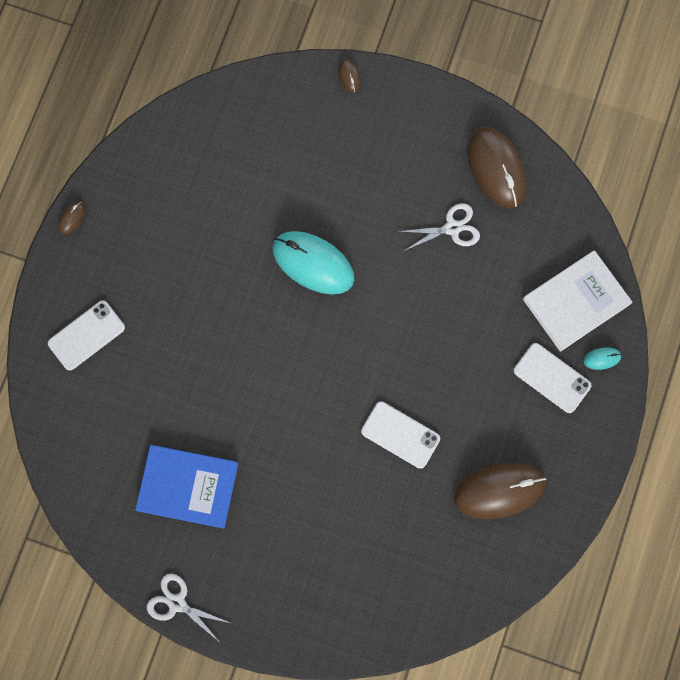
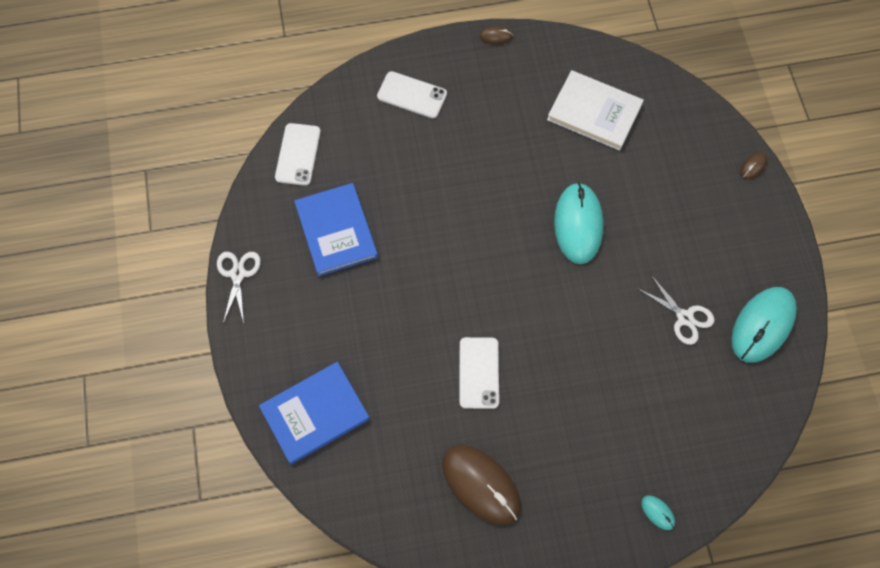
camera: 60 degrees right, 10 degrees down
(355, 601) = (315, 413): none -> blue book
(496, 168) = (762, 325): brown mouse -> turquoise mouse
(552, 378) = (611, 476): white phone -> white phone (298, 154)
(576, 301) = (693, 460): white book -> white book (594, 112)

